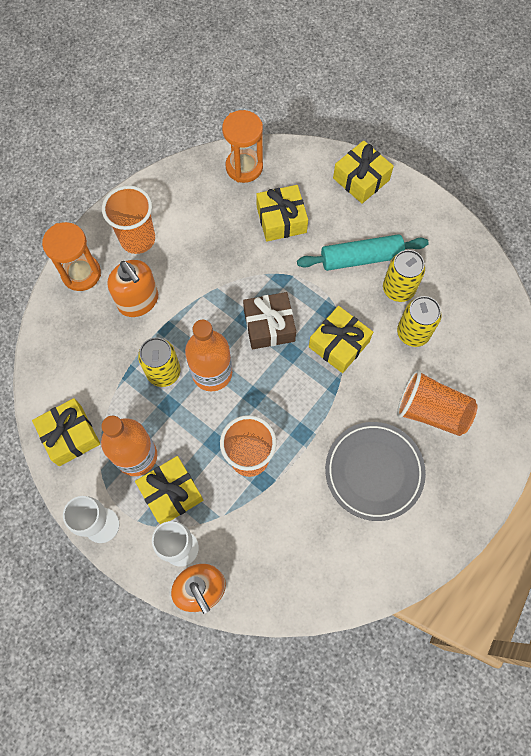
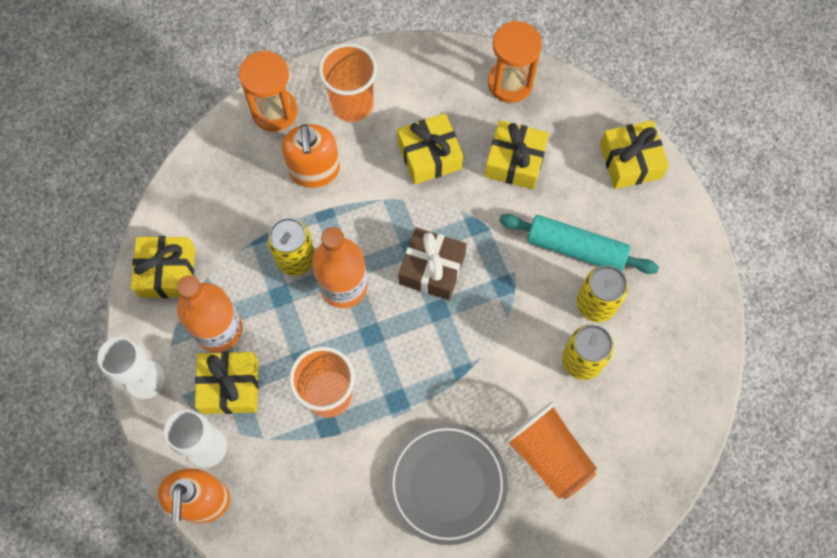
camera: 30 degrees right, 0 degrees up
(339, 344) = (493, 329): yellow gift -> yellow gift (429, 155)

